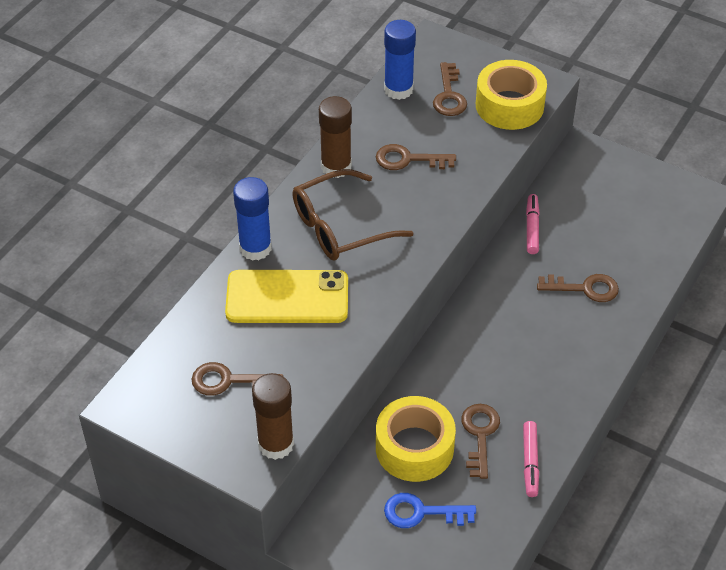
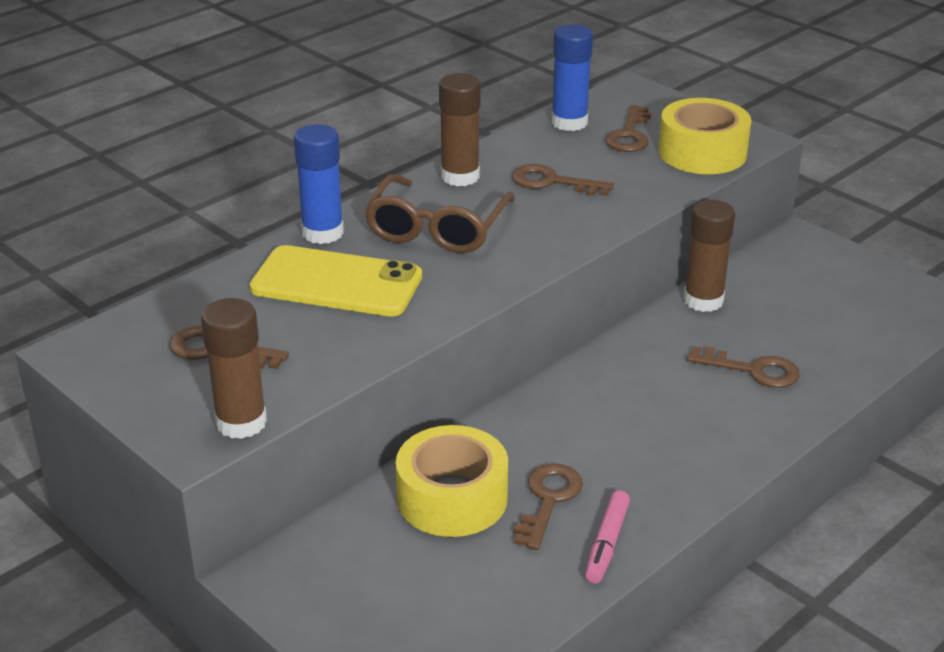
camera: 15 degrees right, 15 degrees down
(340, 227) = (437, 229): brown glasses -> brown glasses turned 60 degrees counterclockwise
(421, 512) = (429, 572): blue key -> none
(532, 228) = (703, 300): pink marker -> brown glue stick

